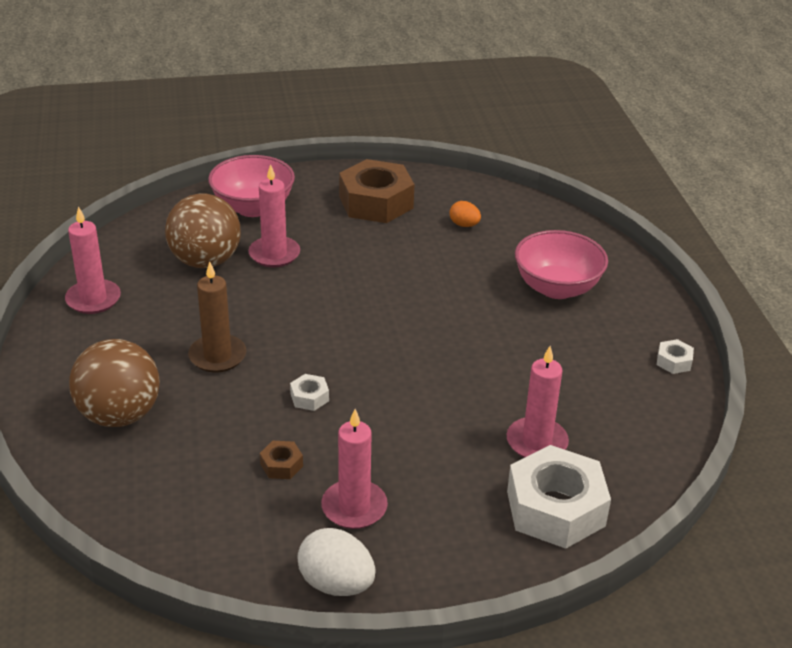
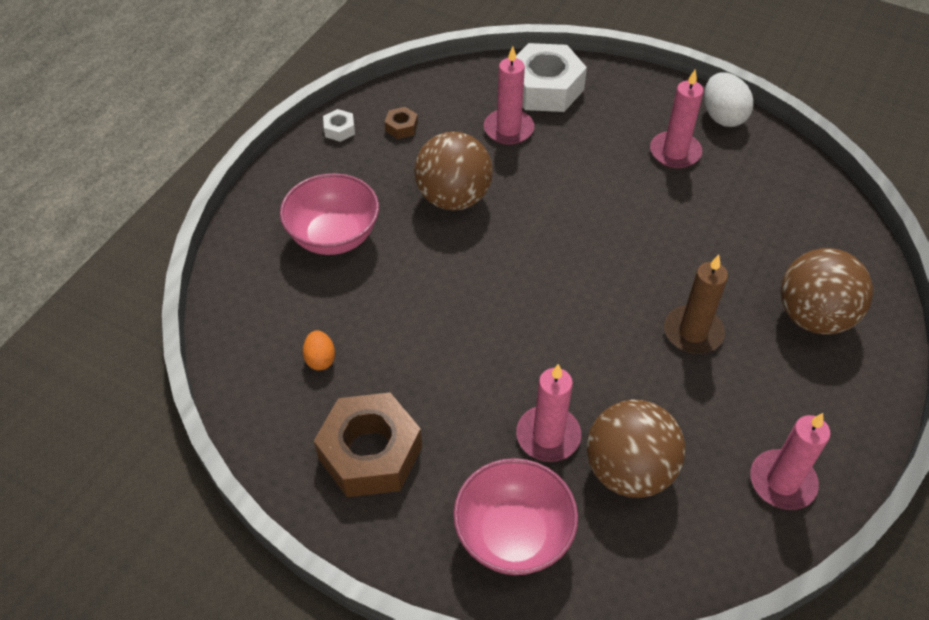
camera: 140 degrees left, 15 degrees up
(281, 465) = (704, 206): brown nut -> brown nut (401, 127)
(309, 397) = (642, 248): white nut -> none
(507, 357) = (454, 198): none -> brown ball

